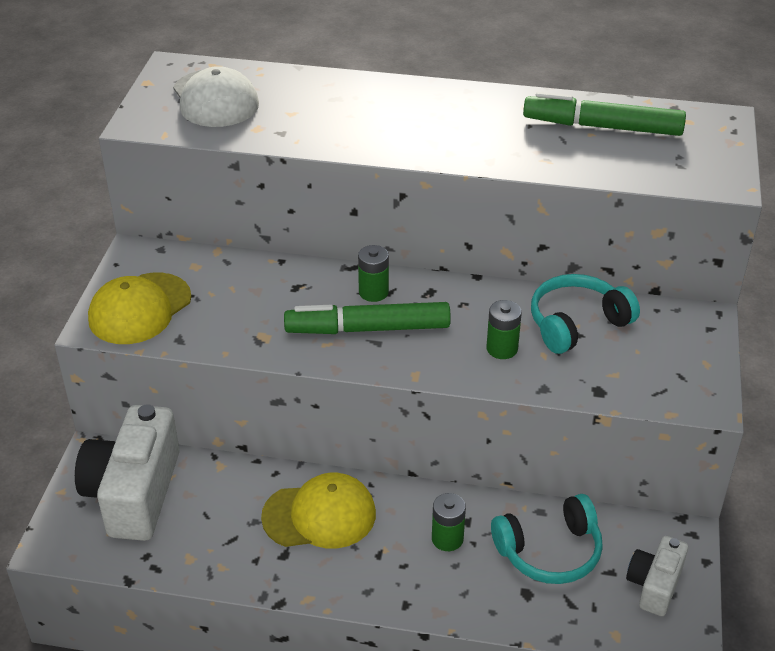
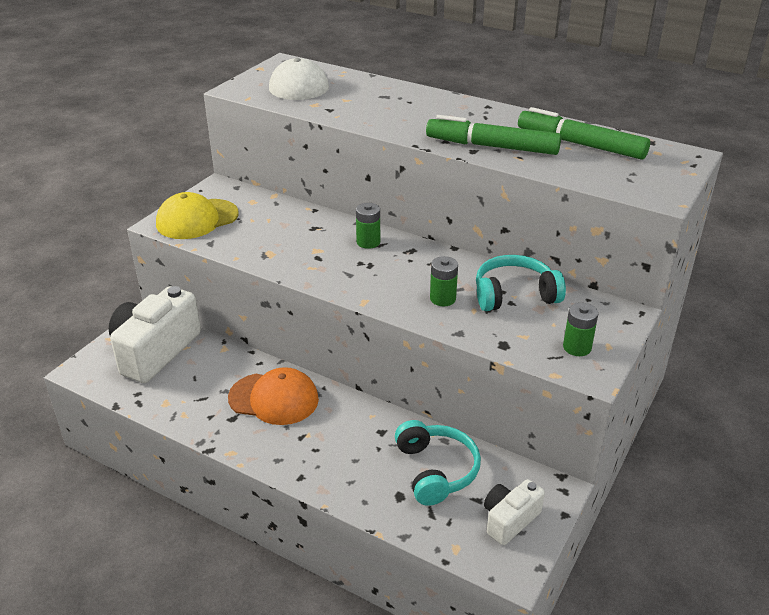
camera: 20 degrees right, 5 degrees down
(320, 515) = (274, 399): yellow cap -> orange cap
(368, 329) = (348, 264): green marker -> green marker (492, 146)
(447, 539) = (359, 440): green battery -> green battery (577, 347)
(549, 551) = (435, 470): turquoise headphones -> turquoise headphones turned 105 degrees counterclockwise

